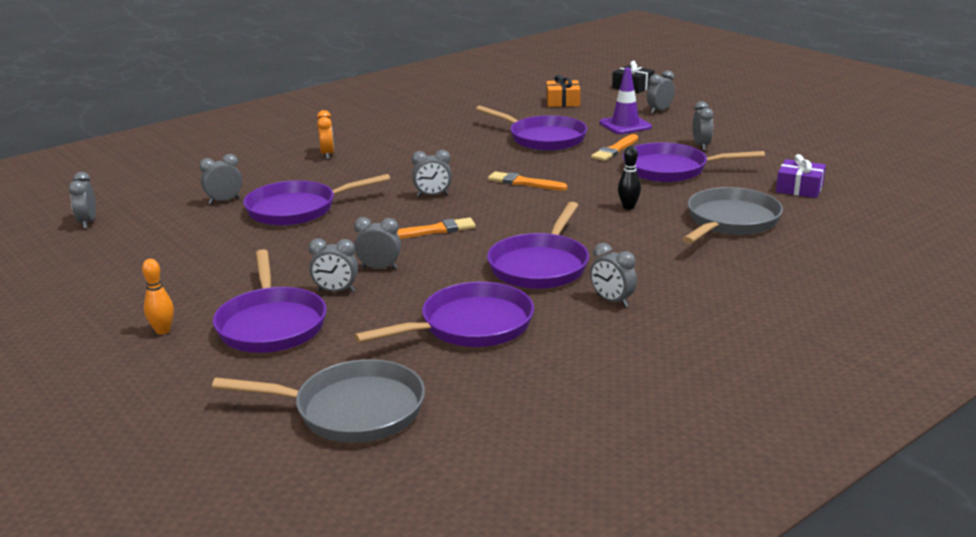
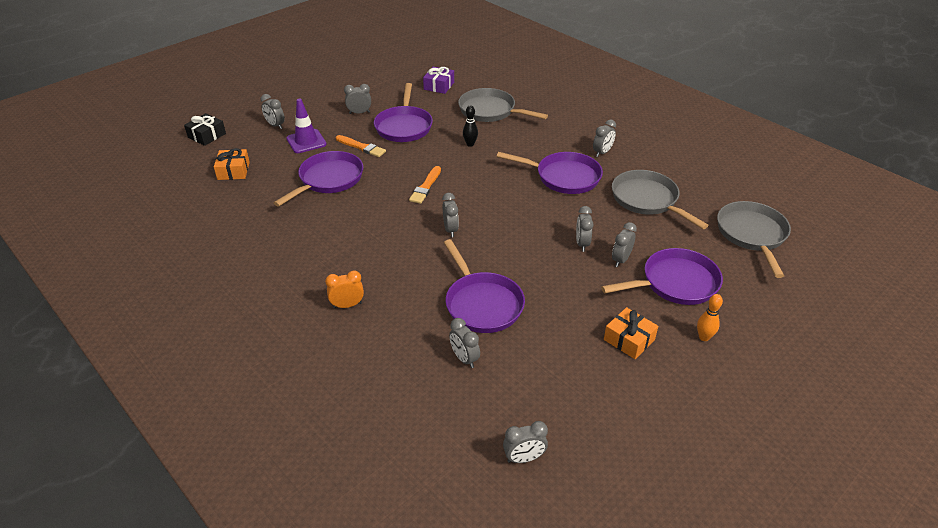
camera: 95 degrees left, 15 degrees up
(192, 282) = (629, 340): none -> orange gift
(336, 291) = (621, 260): grey clock -> grey clock turned 150 degrees counterclockwise
(434, 230) = (516, 224): orange brush -> none
(470, 326) = (647, 200): purple pan -> grey pan

